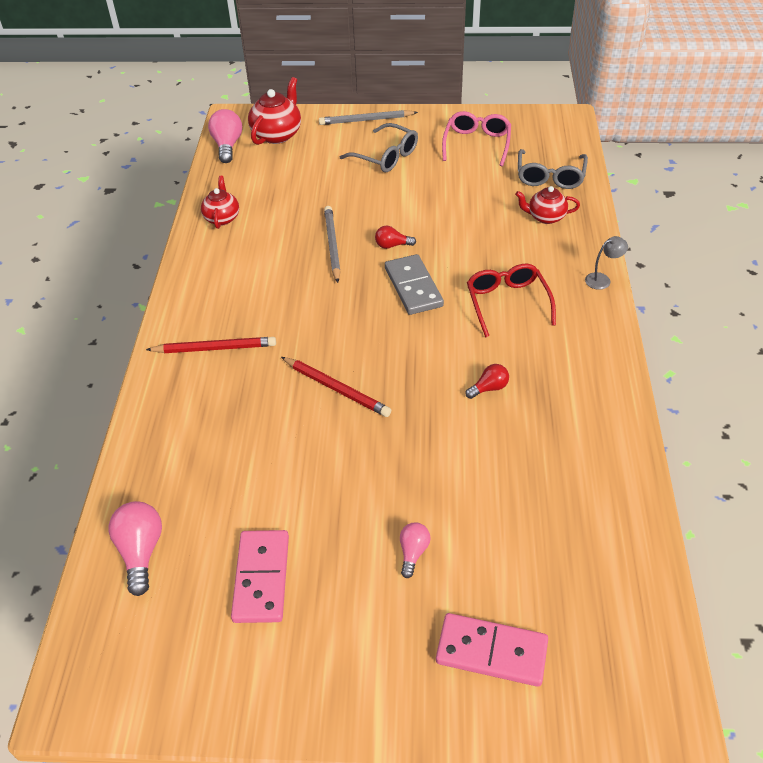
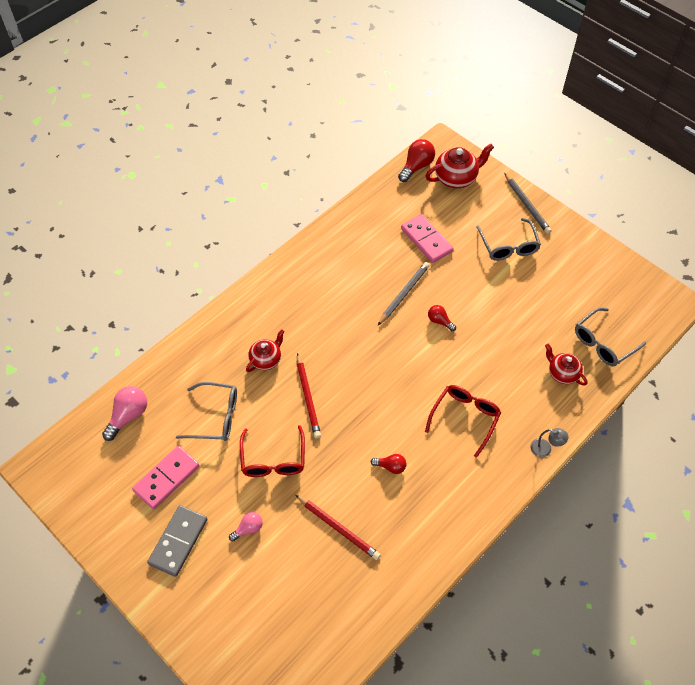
camera: 40 degrees right, 10 degrees up
(215, 348) = (271, 318): red pencil -> red pencil (338, 528)
(222, 218) = (360, 224): red teapot -> red teapot (266, 359)
(227, 146) = (416, 166): pink light bulb -> red light bulb
(253, 476) = (215, 417): none -> grey glasses
(364, 468) = (273, 459): none -> red glasses
(366, 120) = (527, 205): grey pencil -> grey pencil turned 150 degrees counterclockwise
(413, 287) = (420, 362): grey domino -> grey domino (178, 541)
(477, 144) = (582, 279): pink glasses -> none
(491, 652) = (230, 614): pink domino -> pink domino (426, 240)

